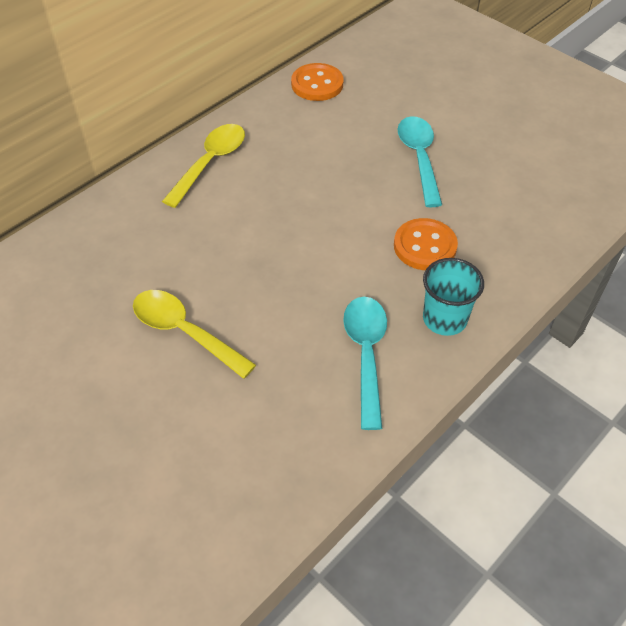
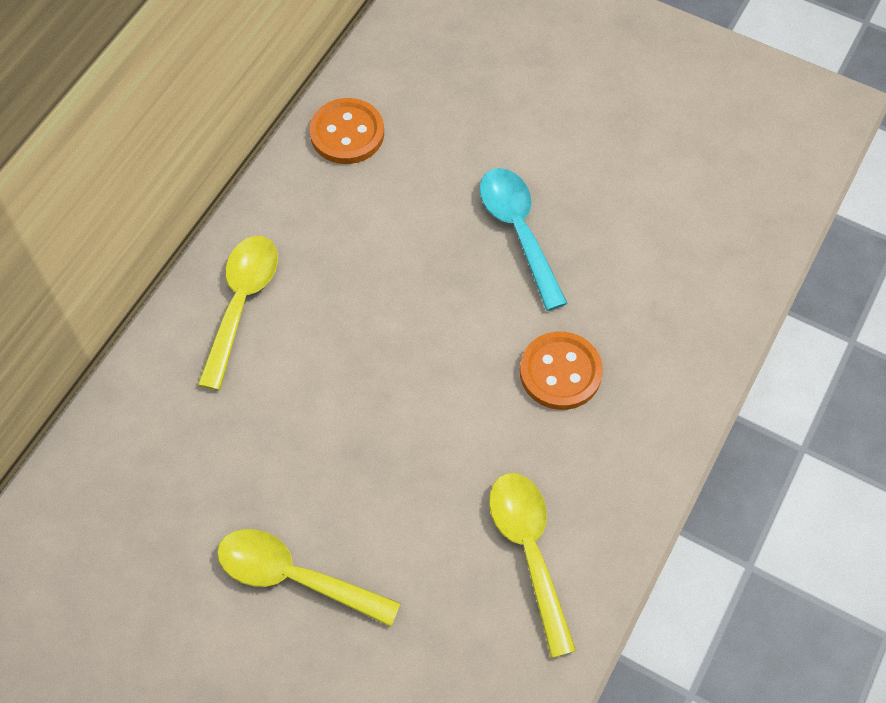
camera: 15 degrees left, 10 degrees up
(366, 354) = (529, 551): turquoise spoon -> yellow spoon
(444, 319) = (611, 476): turquoise cup -> none

